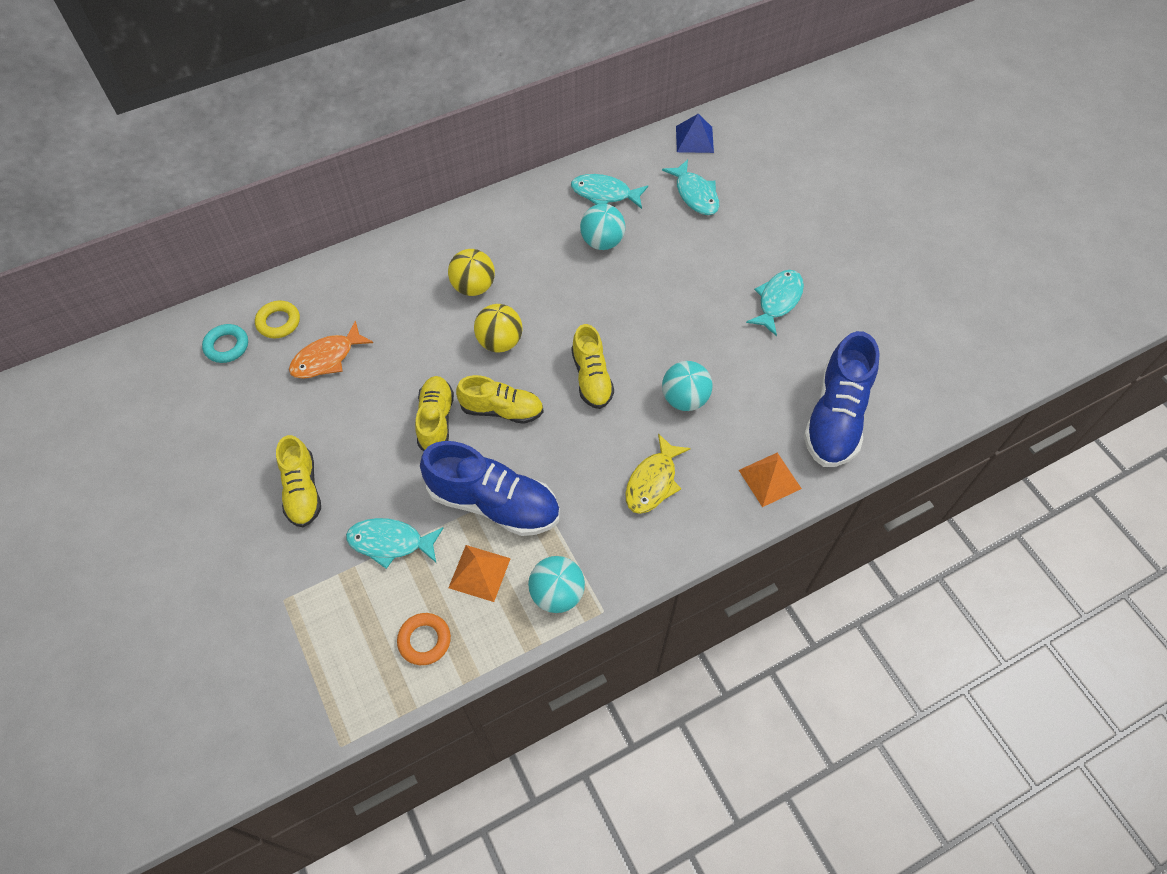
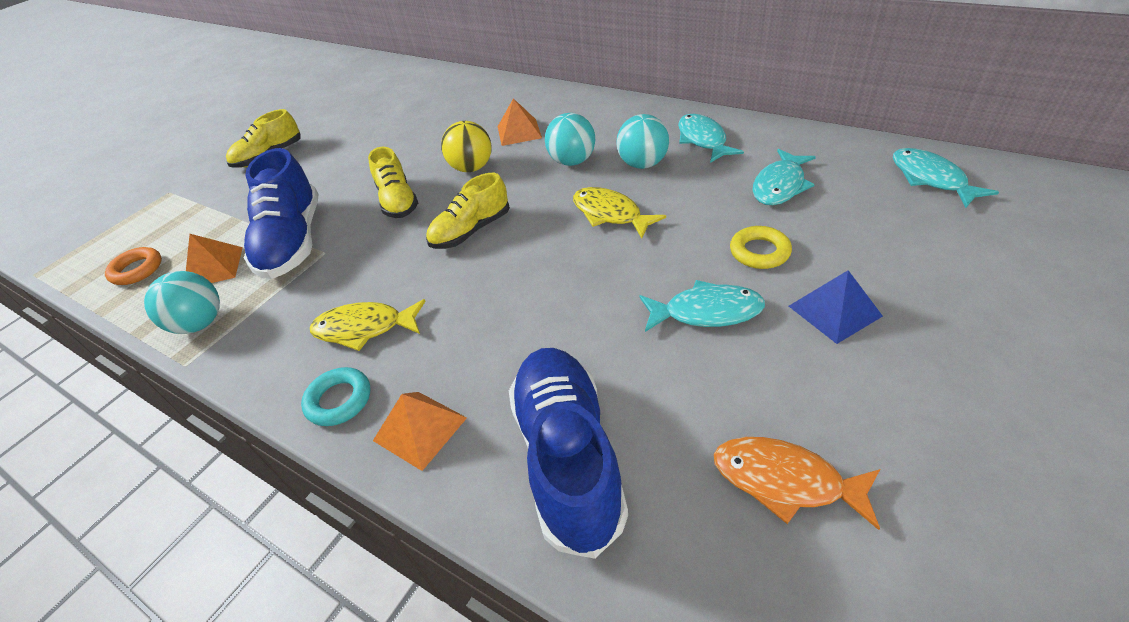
camera: 65 degrees right, 15 degrees down
(227, 346) = (380, 80): turquoise ring -> turquoise ring (339, 400)
(278, 322) = (414, 85): yellow ring -> yellow ring (759, 252)
(327, 358) = (395, 112): orange fish -> orange fish (784, 481)
(390, 542) = (233, 211): turquoise fish -> turquoise fish (930, 179)
(436, 420) = (366, 177): yellow shoe -> none
(473, 287) = (519, 132): yellow ball -> orange pyramid
(645, 291) = (610, 214): none -> yellow fish
(684, 399) = (491, 302): turquoise ball -> turquoise ball (572, 161)
(694, 139) = (854, 152): blue pyramid -> blue pyramid (834, 311)
(835, 417) = (568, 456): blue shoe -> blue shoe turned 90 degrees clockwise

